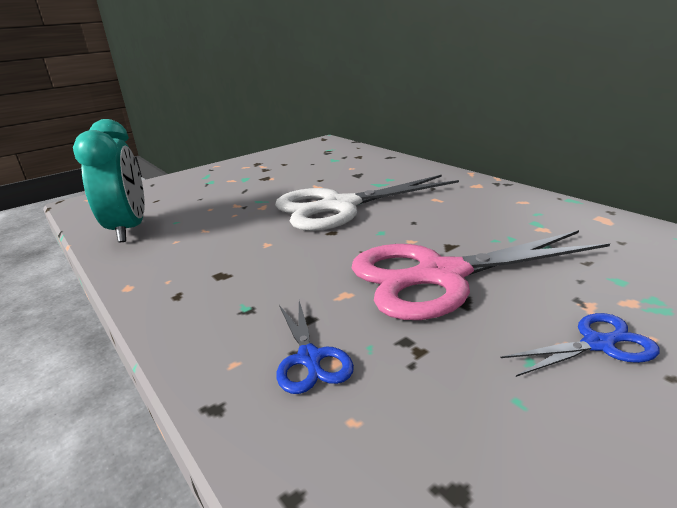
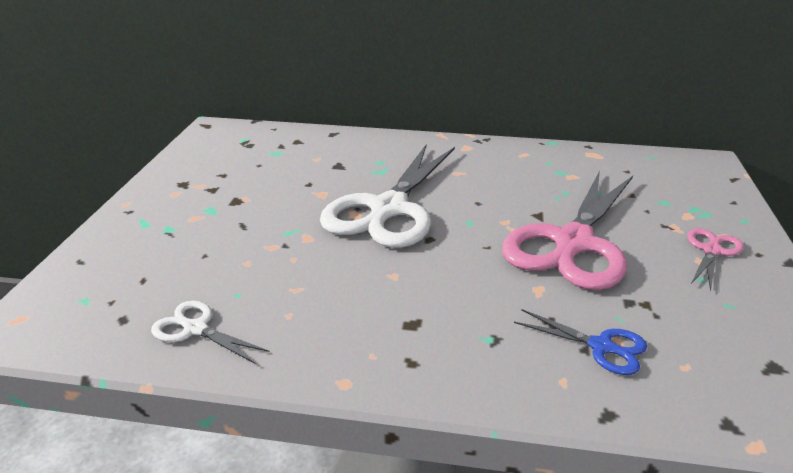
camera: 45 degrees left, 5 degrees up
(129, 229) = (195, 329): turquoise clock -> white scissors
(598, 344) = (712, 250): blue scissors -> pink scissors

